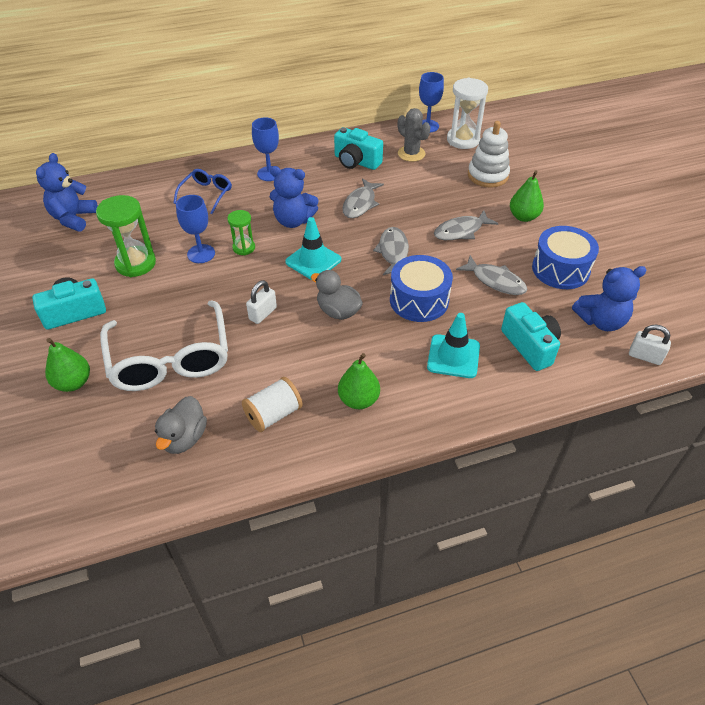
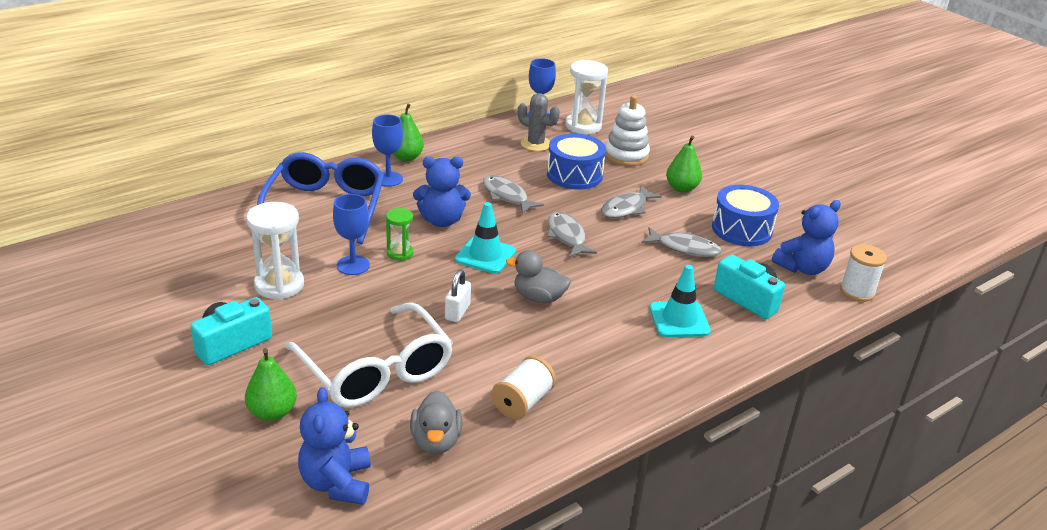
camera: 20 degrees left, 15 degrees down
(73, 218) = (172, 250): blue teddy bear -> blue teddy bear (337, 483)
(135, 263) = (279, 285): green hourglass -> white hourglass
(206, 194) = (325, 207): blue glasses -> blue glasses, size x1.94
(356, 162) = (480, 157): turquoise camera -> none
(358, 400) = (605, 373): green pear -> green pear (406, 157)
(360, 204) = (507, 196): grey fish -> grey fish turned 135 degrees clockwise
(419, 300) = (617, 275): blue drum -> blue drum (574, 175)
(645, 356) = (857, 291): white padlock -> white spool

